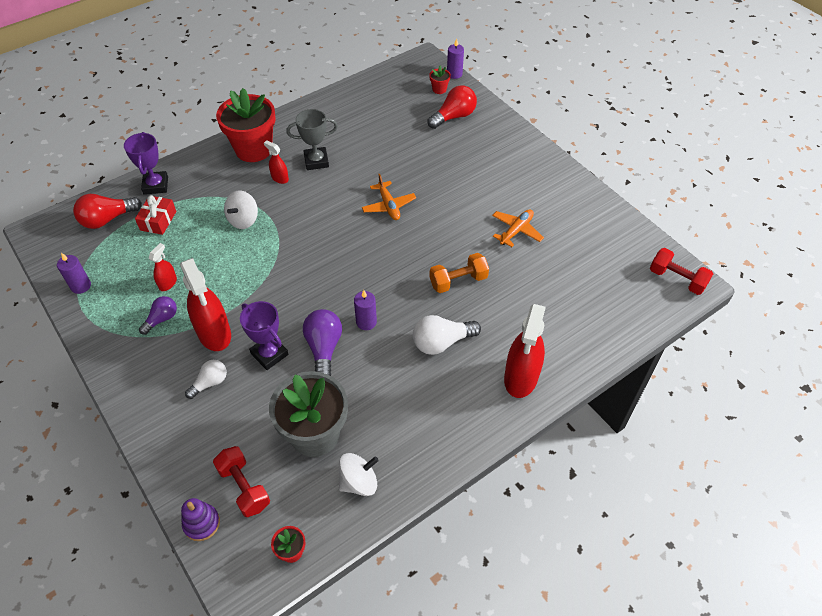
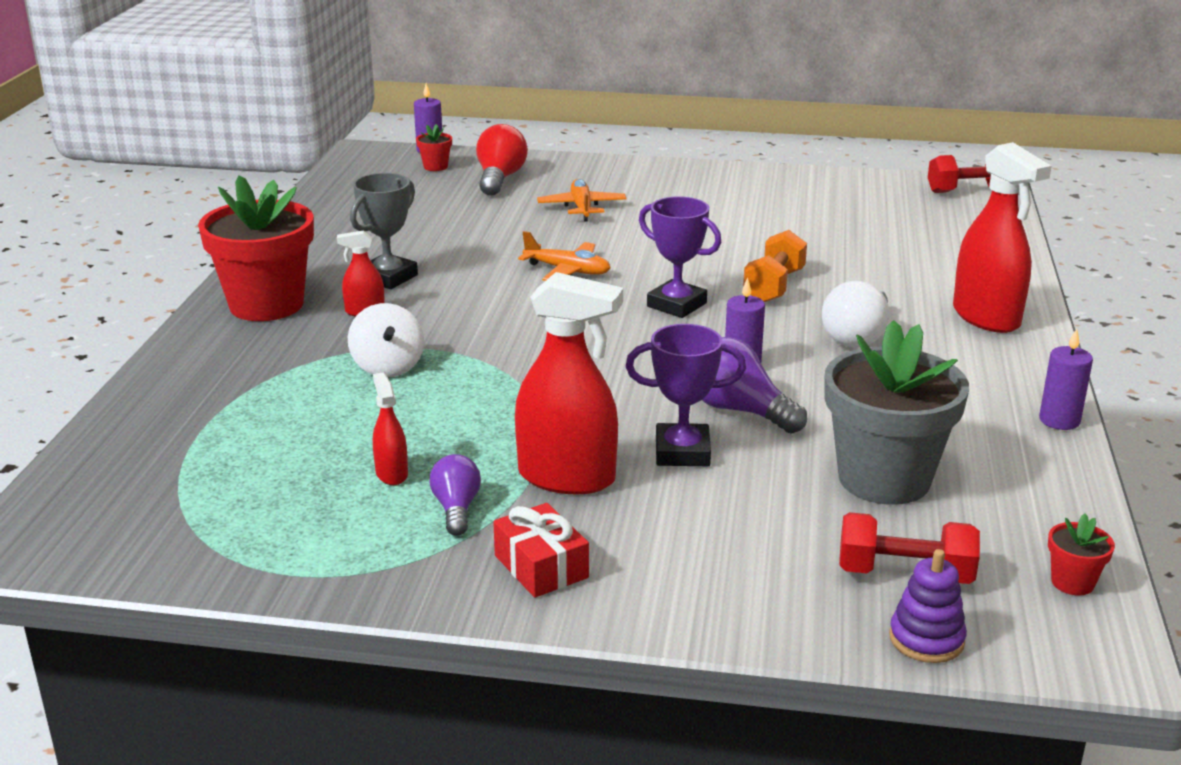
camera: 45 degrees left, 25 degrees down
(81, 286) = (237, 553): purple candle -> purple candle (1059, 420)
(107, 219) = (141, 469): red light bulb -> none
(156, 185) = (163, 401): purple trophy -> purple trophy (676, 305)
(158, 221) = (243, 429): red gift -> red gift (541, 566)
(210, 383) = (658, 520): white light bulb -> none
(359, 482) = (1012, 482): white spinning top -> none
(516, 231) = (754, 226): orange plane -> orange plane (582, 208)

